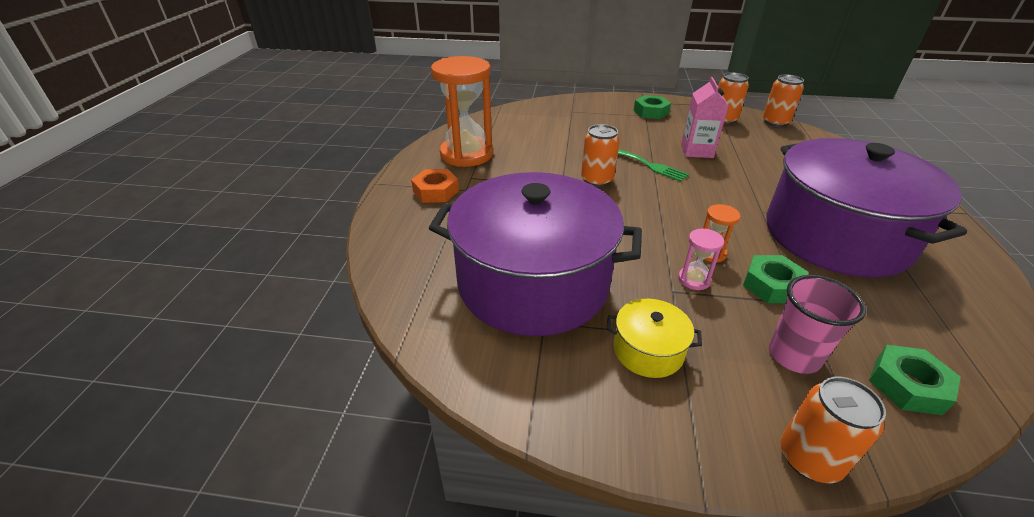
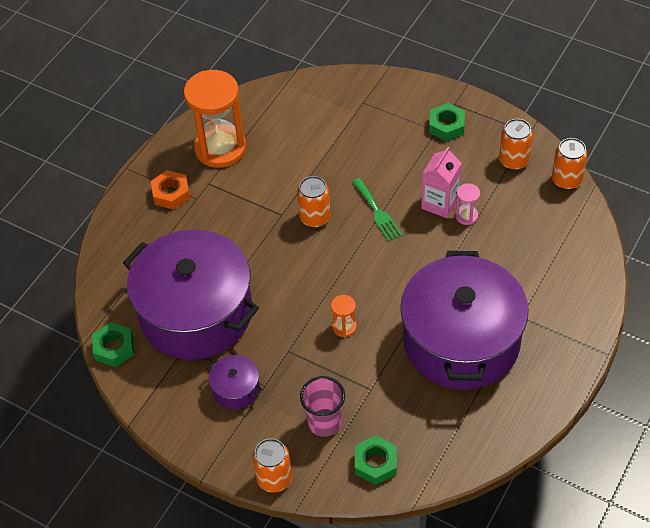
camera: 25 degrees right, 15 degrees up
(648, 350) = (236, 389): yellow pot -> purple pot
(694, 279) = (311, 346): pink hourglass -> pink hourglass (466, 216)
(772, 285) = (363, 369): green nut -> green nut (114, 348)

